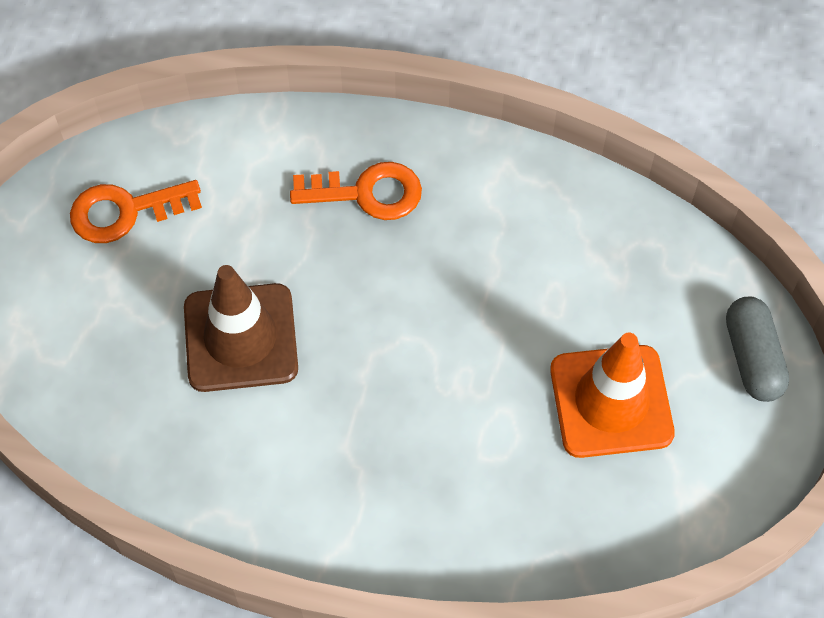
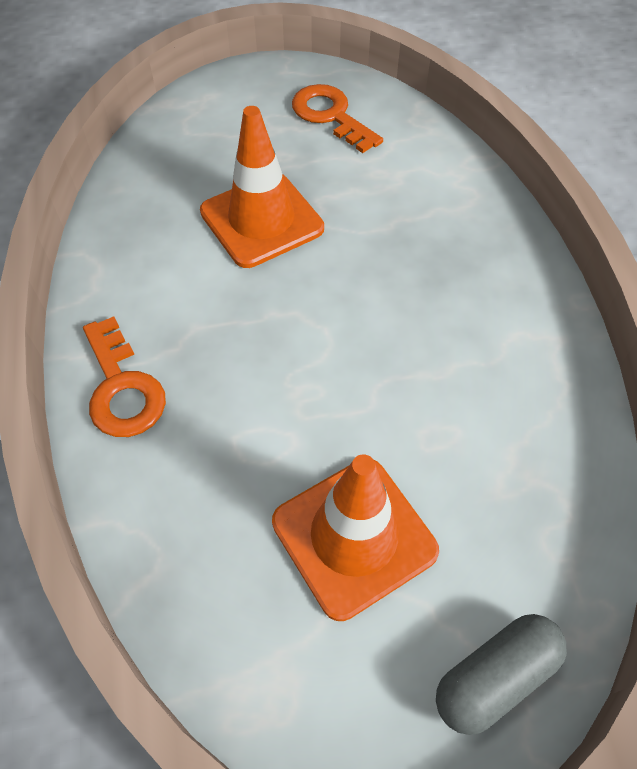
camera: 65 degrees right, 5 degrees down
(240, 338) = (261, 220): brown traffic cone -> orange traffic cone
(368, 193) = (451, 249): orange key -> orange key (122, 388)

